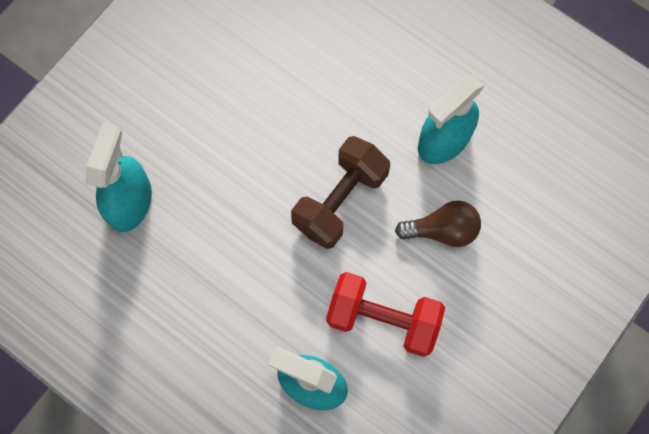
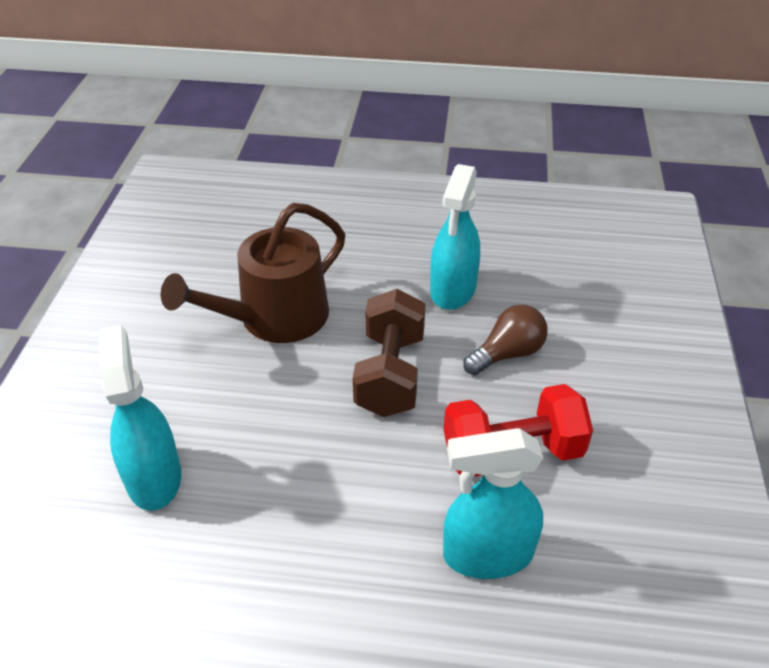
camera: 30 degrees left, 30 degrees down
(284, 95) = (274, 318): none -> brown watering can

